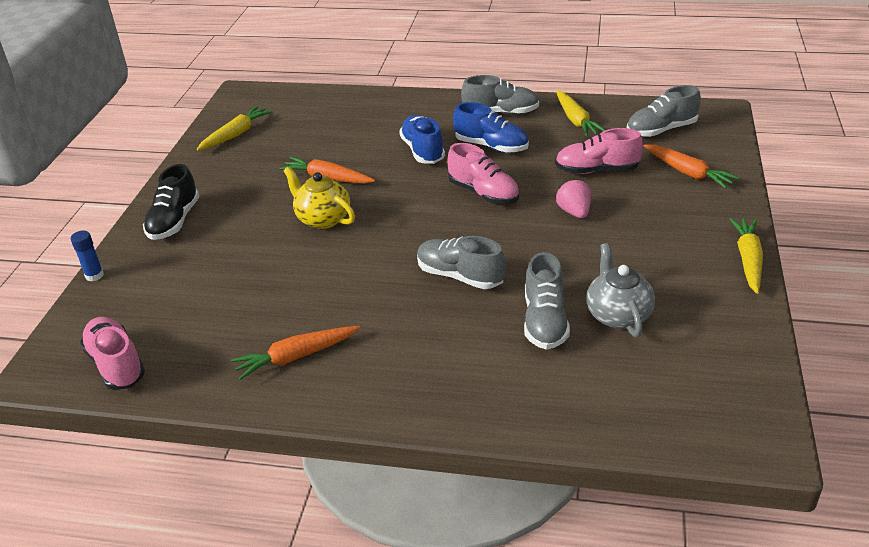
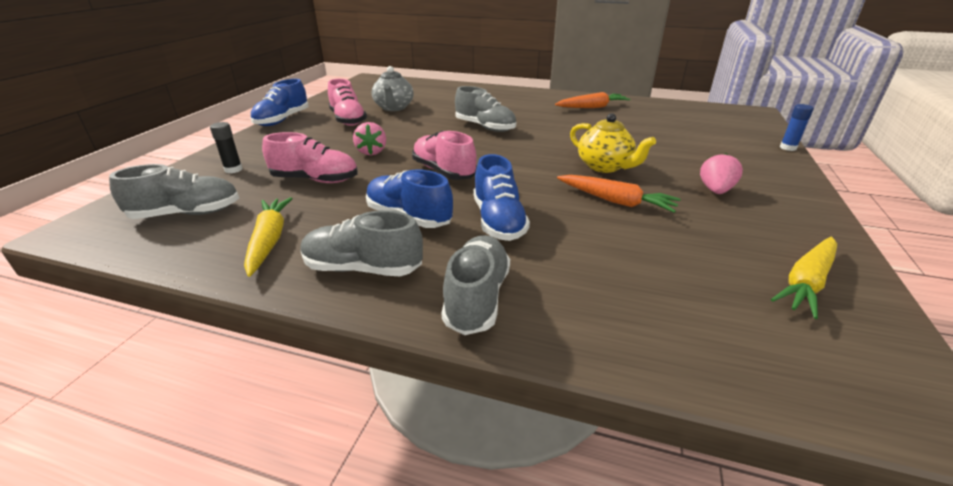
camera: 175 degrees left, 5 degrees down
(116, 364) = (706, 111): pink shoe -> pink shoe (348, 120)
(174, 221) = (763, 177): black shoe -> none
(234, 199) = (715, 190): none -> pink strawberry
(544, 321) = (439, 108): grey shoe -> grey shoe (477, 298)
(688, 173) = (233, 169): orange carrot -> black glue stick
(748, 260) = (282, 120): yellow carrot -> blue shoe

